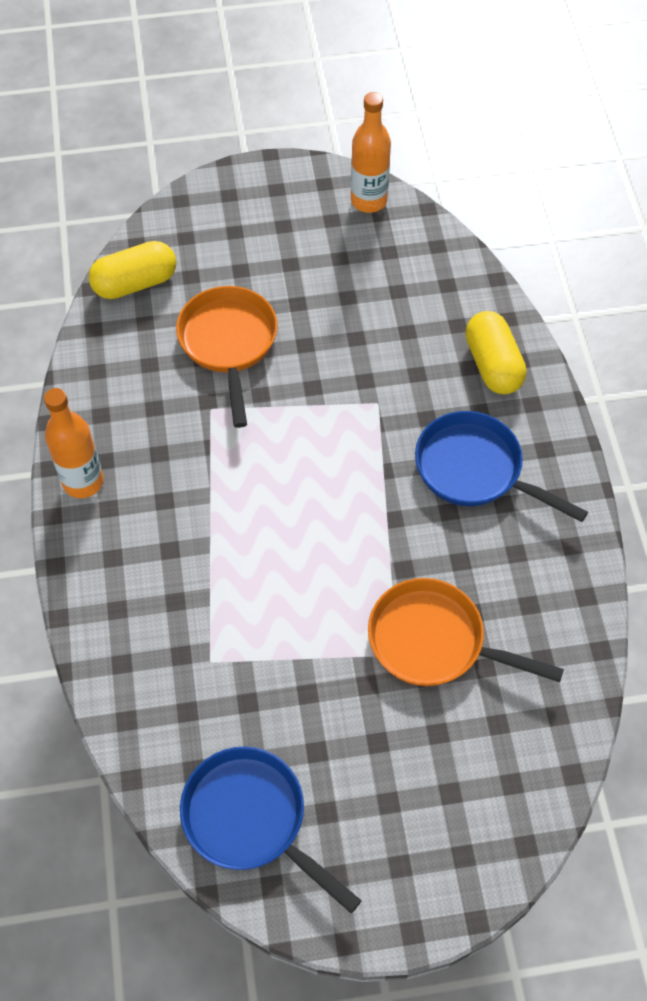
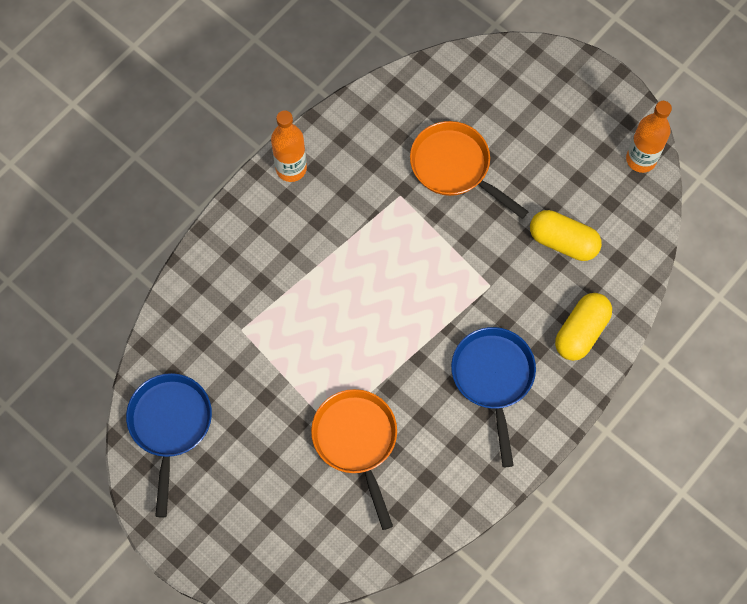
camera: 50 degrees right, 10 degrees up
(135, 283) = (448, 79): yellow capsule -> yellow capsule (563, 241)
(229, 343) = (454, 167): orange pan -> orange pan turned 90 degrees counterclockwise

